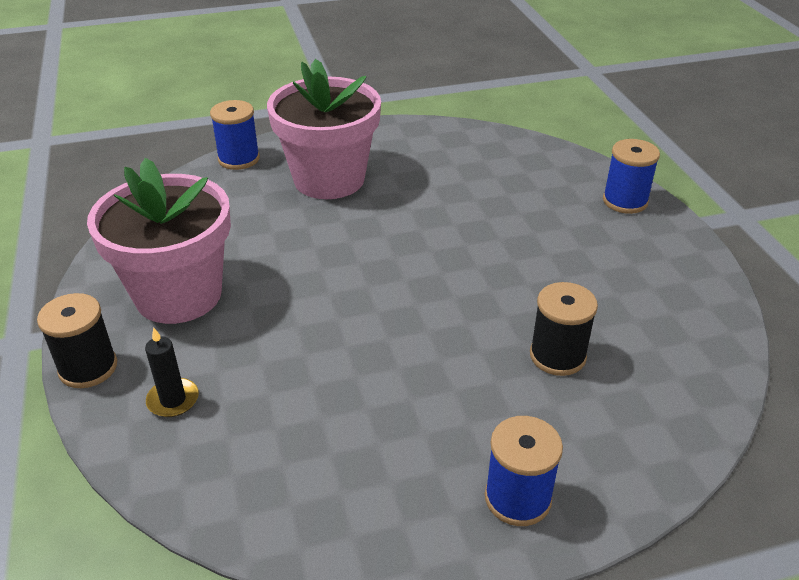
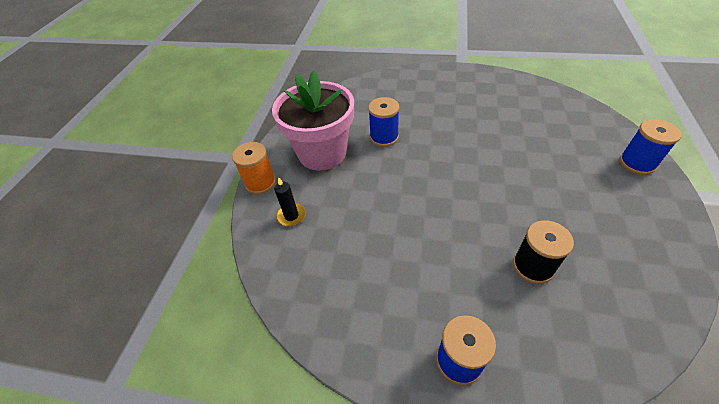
camera: 30 degrees right, 10 degrees up
(88, 368) = (260, 183): black spool -> orange spool
(239, 159) = (390, 77): blue spool -> blue spool (384, 137)
(329, 179) = (436, 101): pink flower pot -> none

